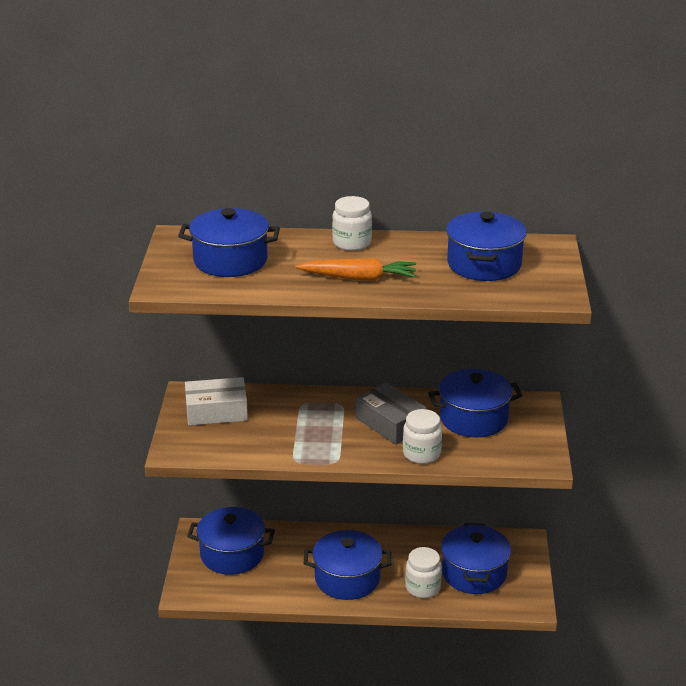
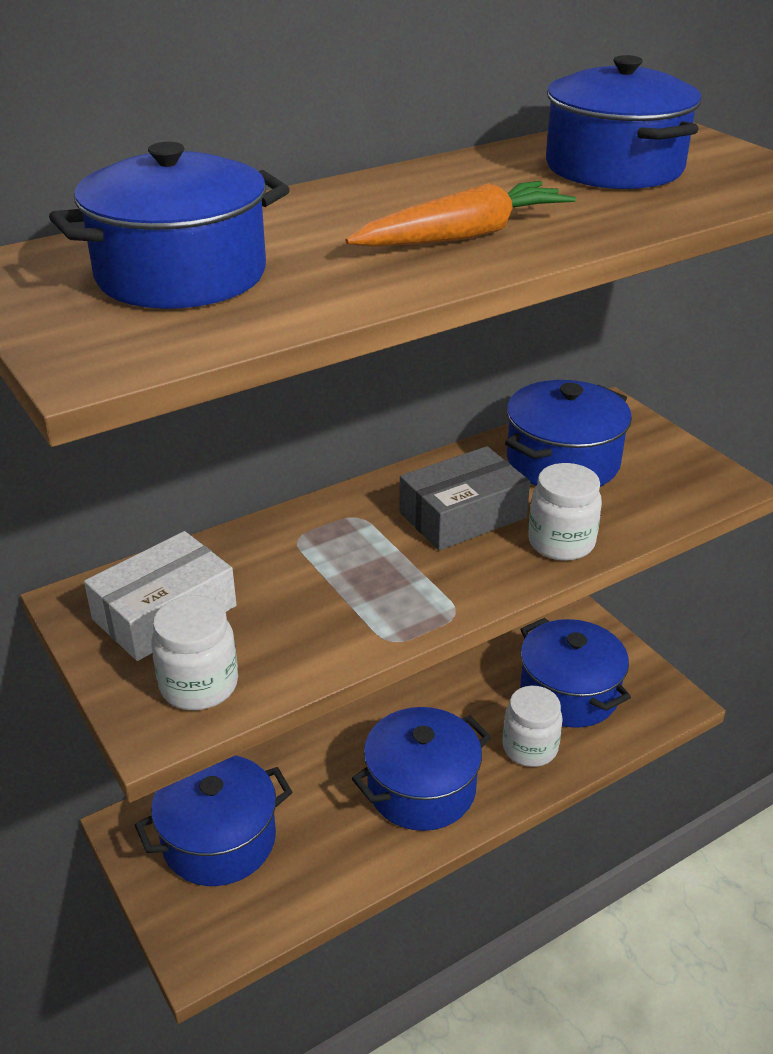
camera: 35 degrees left, 5 degrees up
(352, 243) = (365, 193): white jar -> white jar (199, 685)
(390, 423) = (462, 515): grey box -> grey box turned 45 degrees counterclockwise

